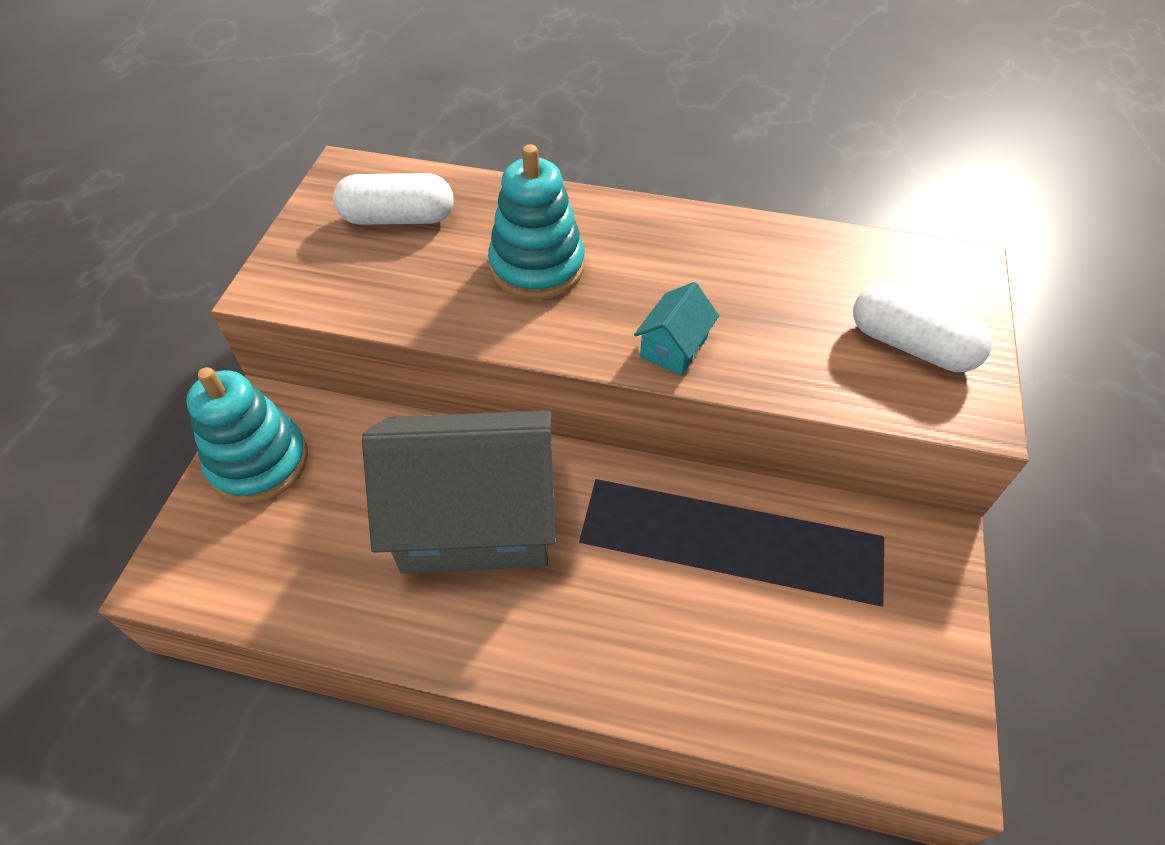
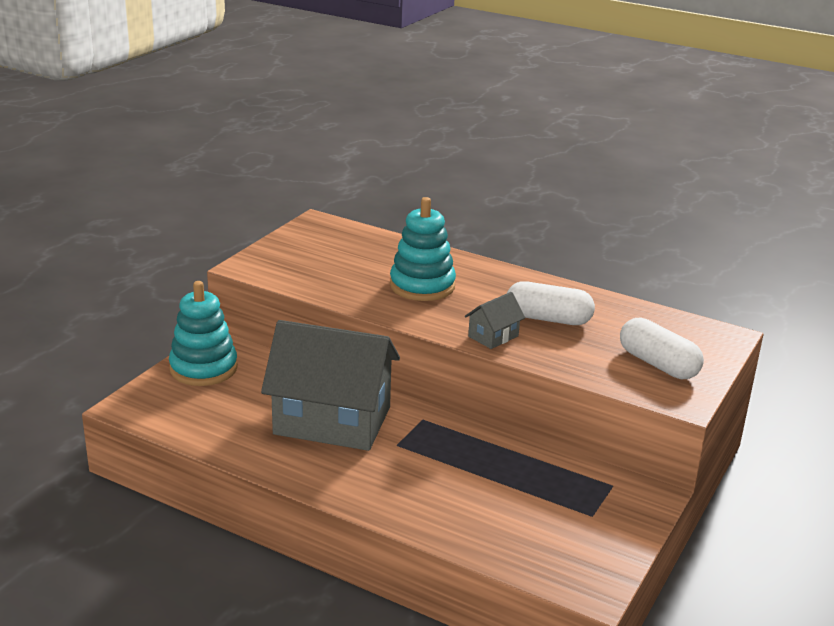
camera: 15 degrees right, 25 degrees down
(398, 218) = (342, 249): white capsule -> white capsule (548, 319)
(673, 347) = (493, 336): turquoise house -> grey house

